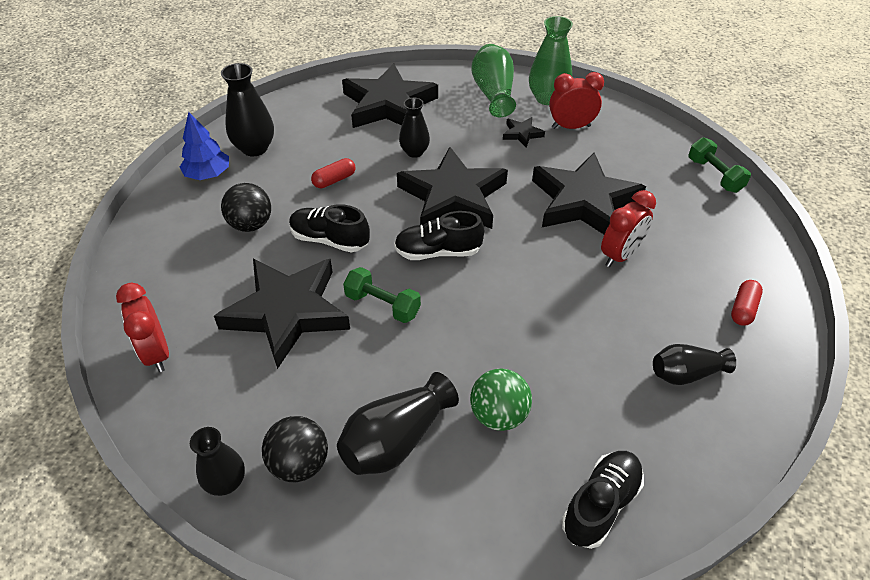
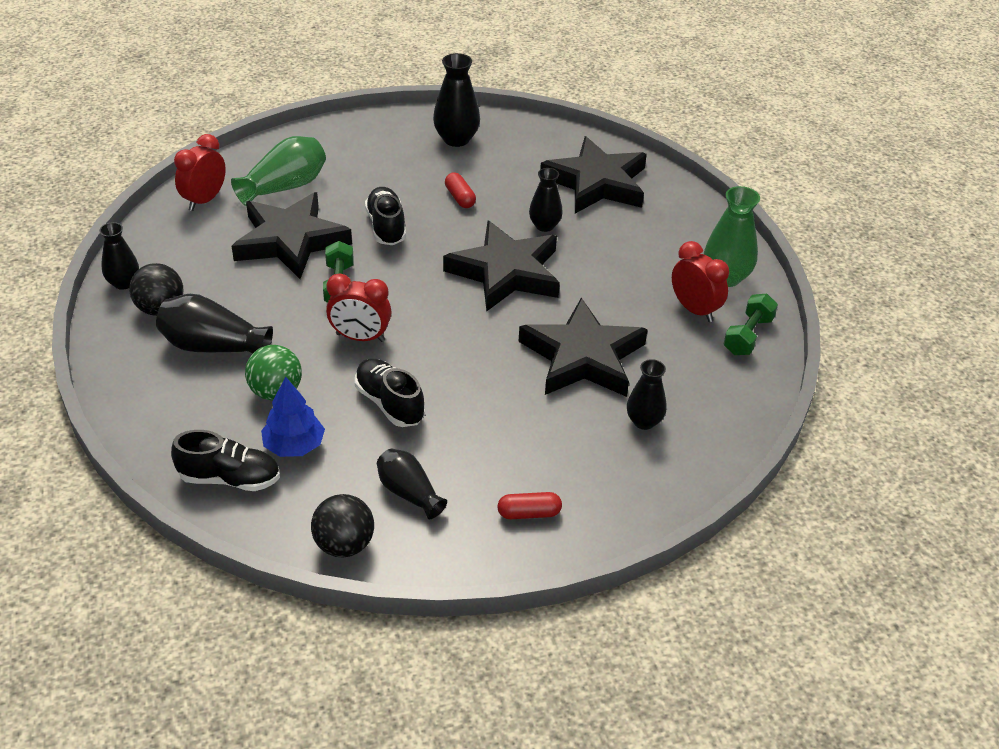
camera: 55 degrees right, 5 degrees down
(208, 174) = (401, 132): blue tree -> blue tree (294, 446)
(251, 224) = (365, 180): black ball -> black ball (344, 545)
(334, 180) = (460, 198): red capsule -> red capsule turned 45 degrees clockwise
(438, 252) = (427, 291): black shoe -> black shoe (389, 403)
(493, 93) = (690, 239): green vase -> green vase (284, 187)
(522, 134) = (645, 281): black star -> none
(620, 255) = (527, 405): red clock -> red clock (360, 337)
(673, 204) = (644, 421): none -> black vase
(714, 175) = (726, 440): green dumbbell -> green dumbbell (748, 336)

